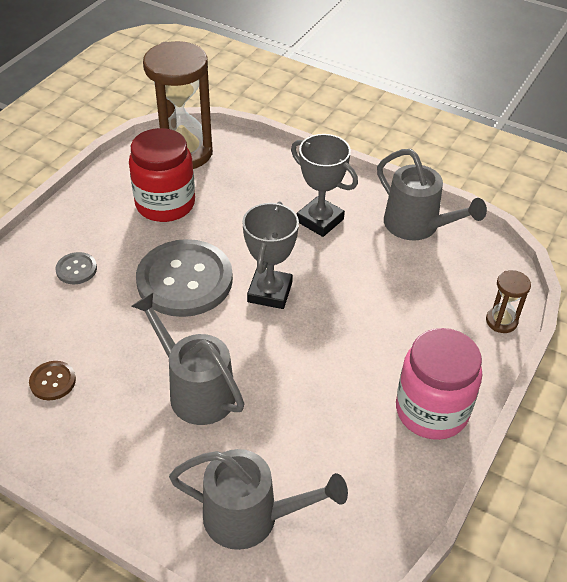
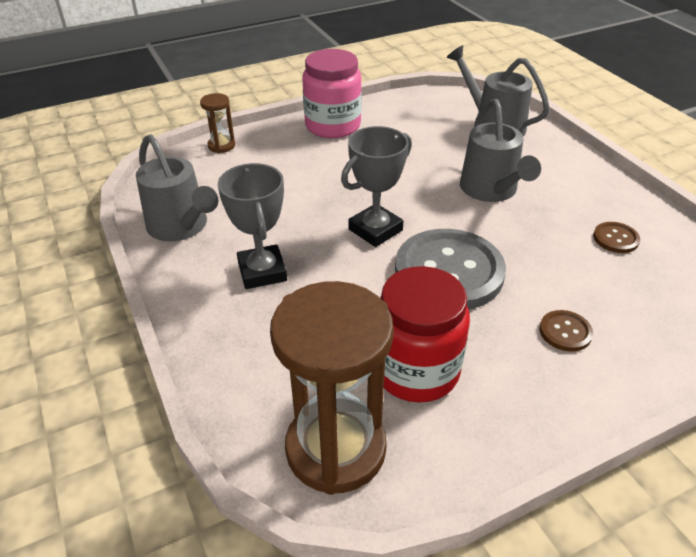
camera: 145 degrees left, 5 degrees down
(76, 269) = (565, 332): grey button -> brown button
(418, 226) = (181, 227): grey watering can -> grey watering can turned 150 degrees clockwise

